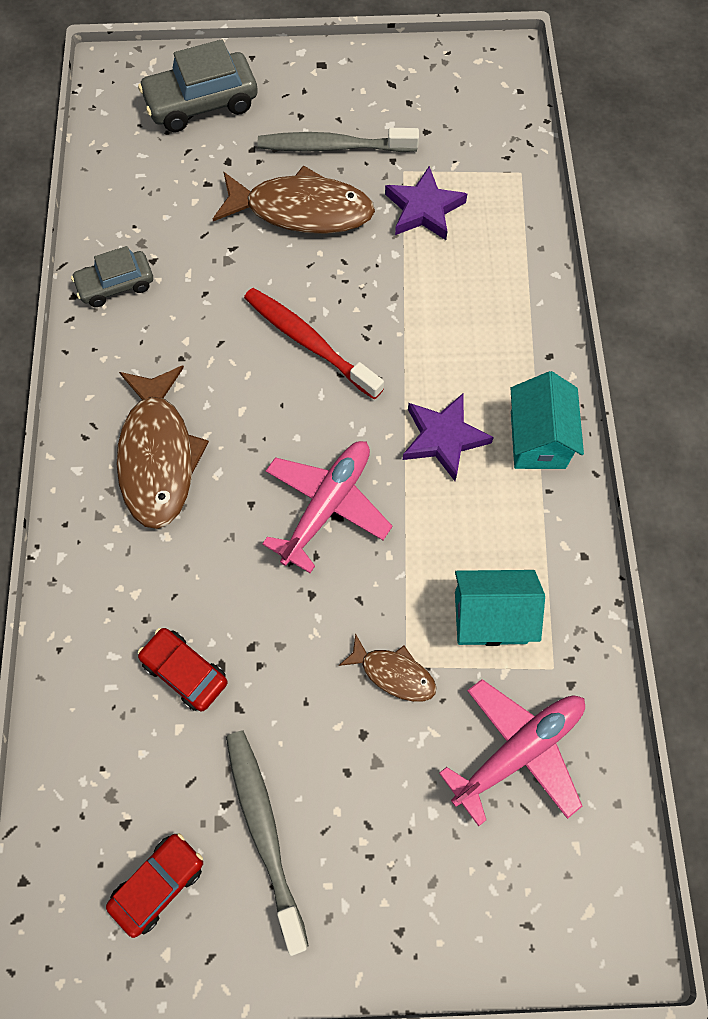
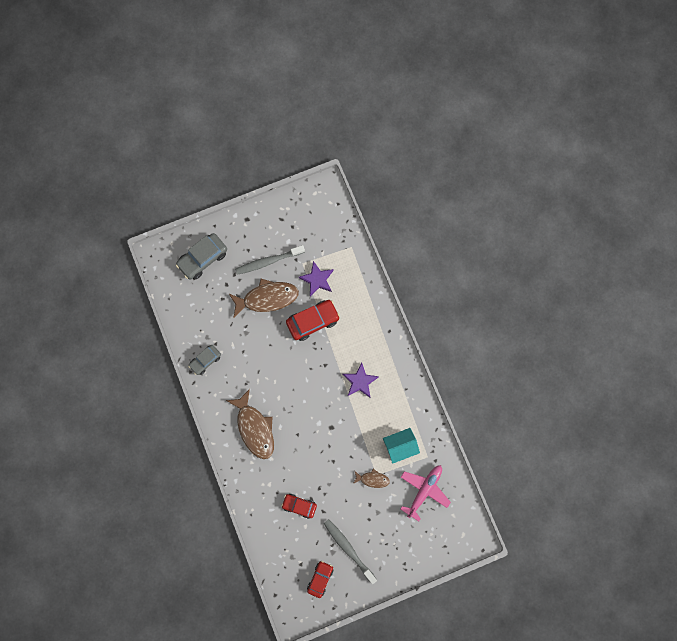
camera: 20 degrees left, 10 degrees up
(310, 343) = (294, 359): red toothbrush -> none
(327, 506) = (326, 425): pink plane -> none
(382, 283) = (313, 321): none -> red car
(537, 439) = (395, 369): turquoise house -> none

